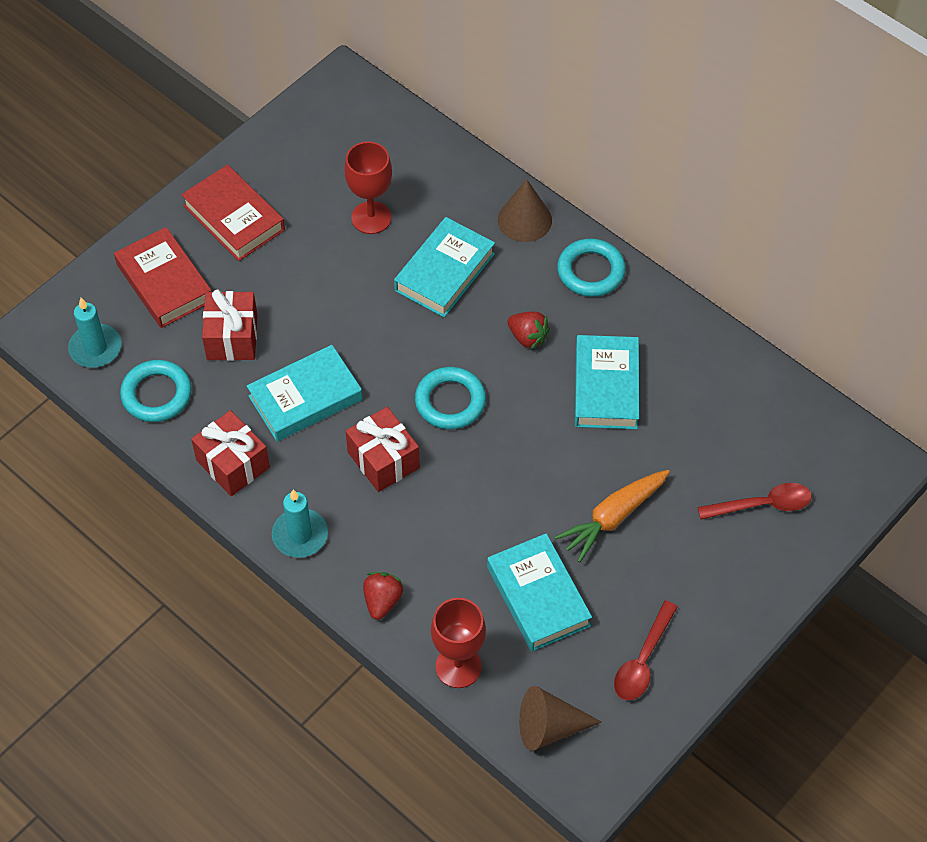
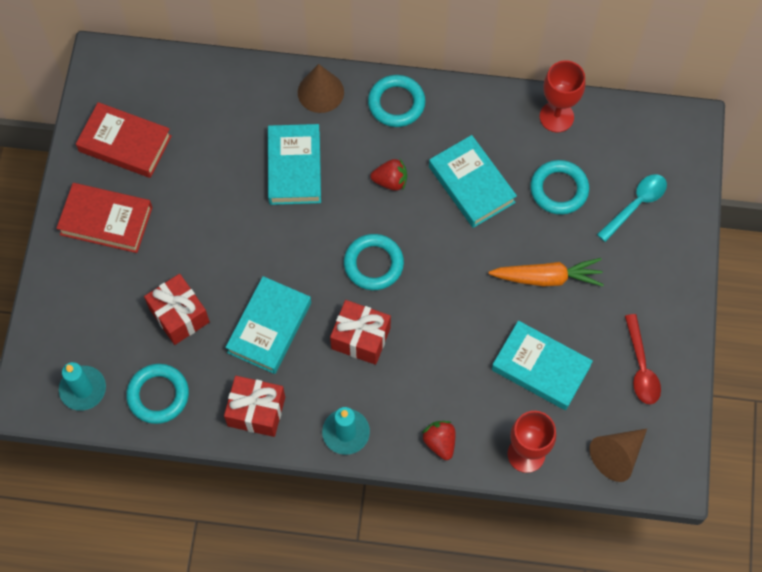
camera: 35 degrees left, 10 degrees up
(164, 283) = (94, 305): red book -> red book (125, 144)
(371, 218) = (209, 158): red goblet -> red goblet (556, 117)
(613, 517) = (547, 278): orange carrot -> orange carrot turned 105 degrees counterclockwise
(692, 443) = (559, 189): none -> turquoise ring
(762, 505) = (636, 205): red spoon -> turquoise spoon

